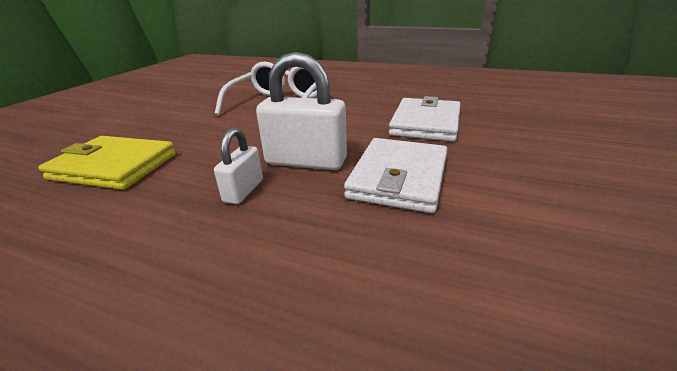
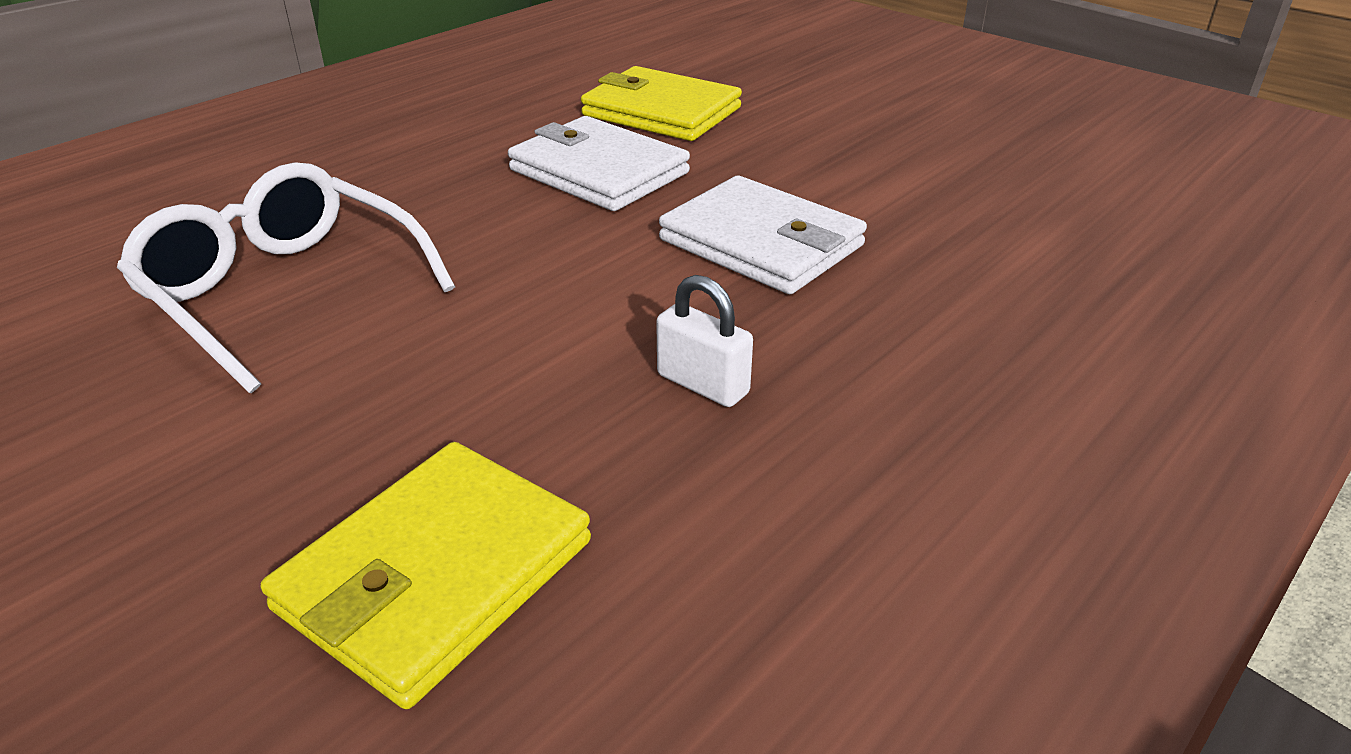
camera: 70 degrees left, 5 degrees up
(306, 161) = (644, 307): white padlock -> none
(515, 120) = (661, 111): none -> yellow wallet

